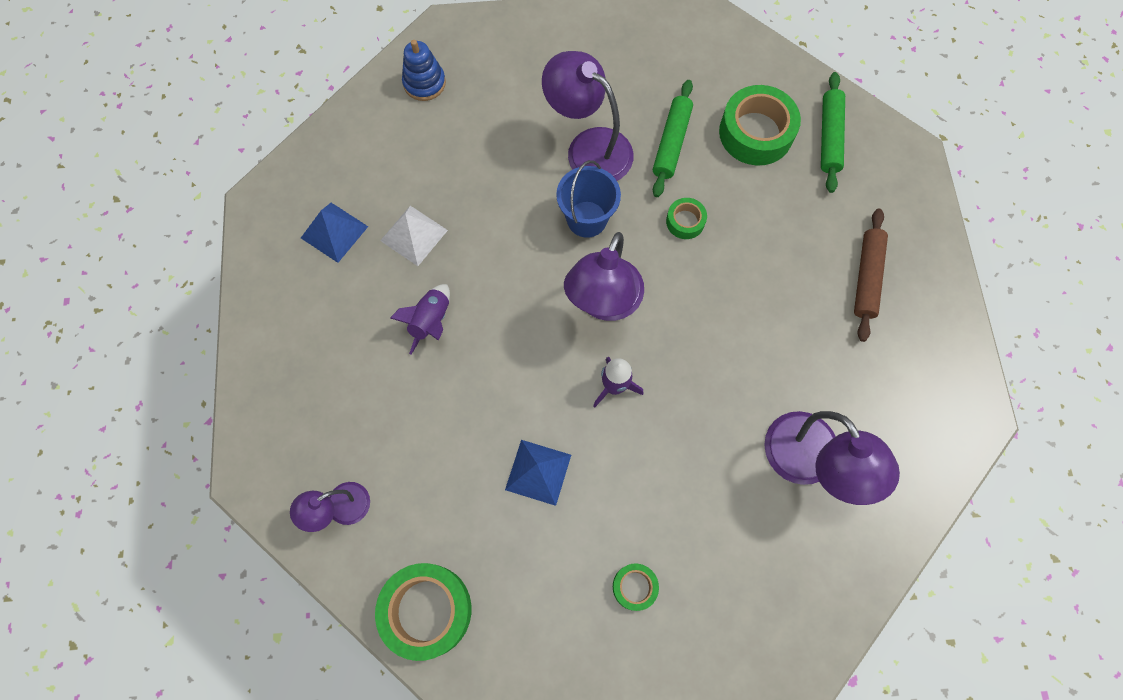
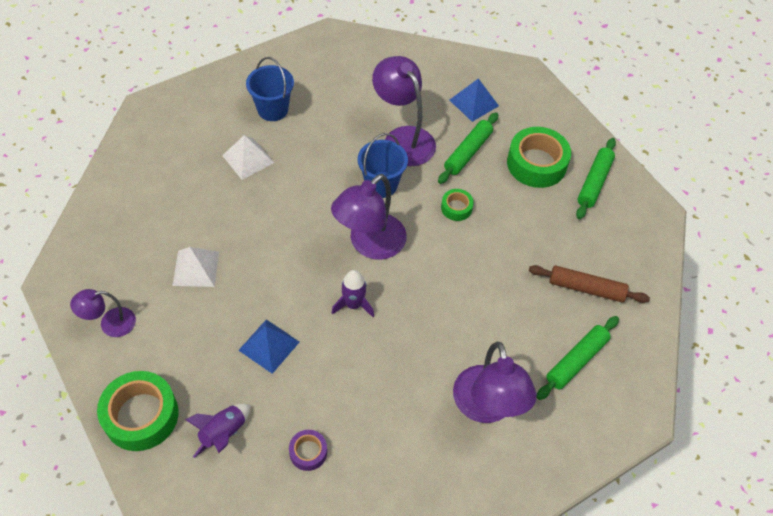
camera: 15 degrees right, 15 degrees down
(334, 232) = (191, 140): blue pyramid -> blue pyramid (473, 103)
(411, 402) = (196, 268): none -> white pyramid
(416, 157) = (273, 109): none -> blue bucket
(424, 83) = (300, 64): blue stacking toy -> none
(431, 321) = (234, 219): purple rocket -> purple rocket (223, 433)
(634, 587) = (308, 452): green tape -> purple tape
(866, 277) = (586, 288): brown rolling pin -> brown rolling pin turned 75 degrees clockwise
(886, 372) = (576, 361): none -> green rolling pin

